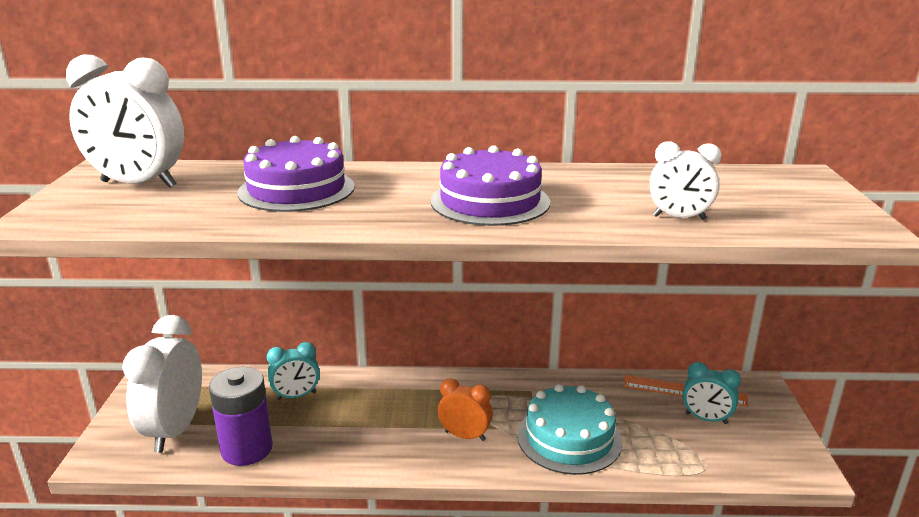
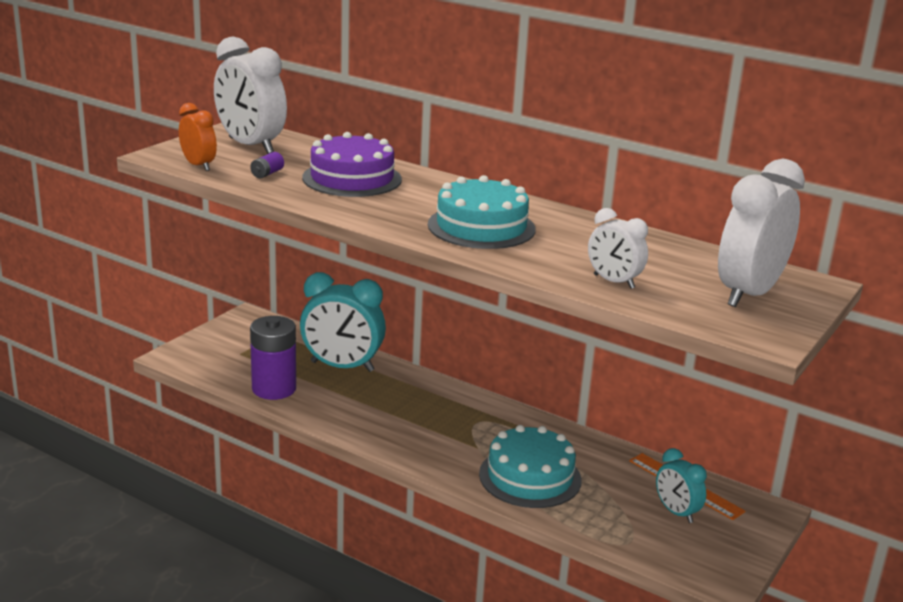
camera: 30 degrees right, 0 degrees up
(175, 430) = (236, 358): white clock -> white clock (748, 294)
(196, 208) = (267, 174): none -> purple battery
(296, 396) = (342, 367): turquoise clock -> turquoise clock, size x1.81
(465, 436) = (444, 442): orange clock -> orange clock (198, 165)
(490, 201) = (481, 227): purple cake -> turquoise cake

